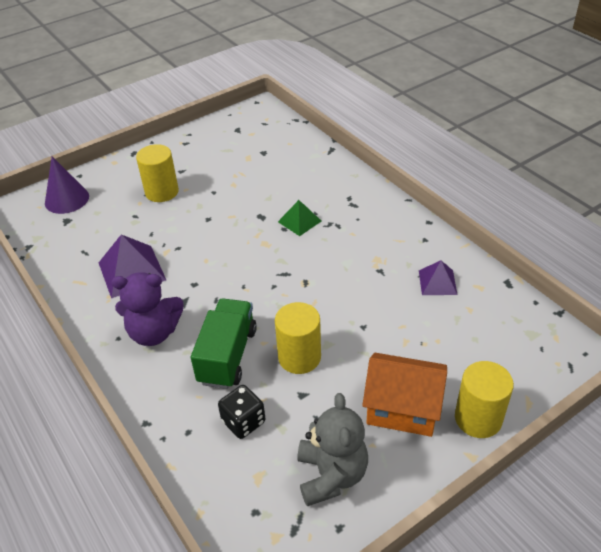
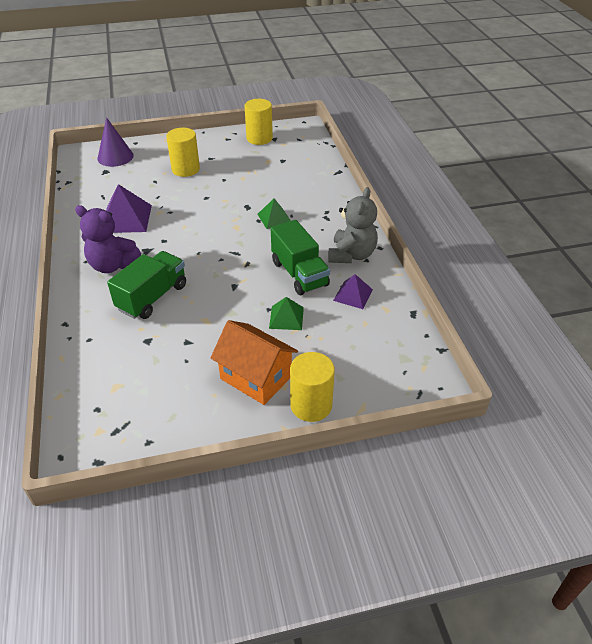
camera: 20 degrees right, 0 degrees up
(243, 421) = (132, 346): black dice -> none
(299, 357) = (204, 315): yellow cylinder -> yellow cylinder (259, 138)
(331, 475) = (168, 404): grey teddy bear -> grey teddy bear (351, 255)
(368, 276) = (299, 274): none -> green truck
(388, 330) = (286, 317): none -> green pyramid

